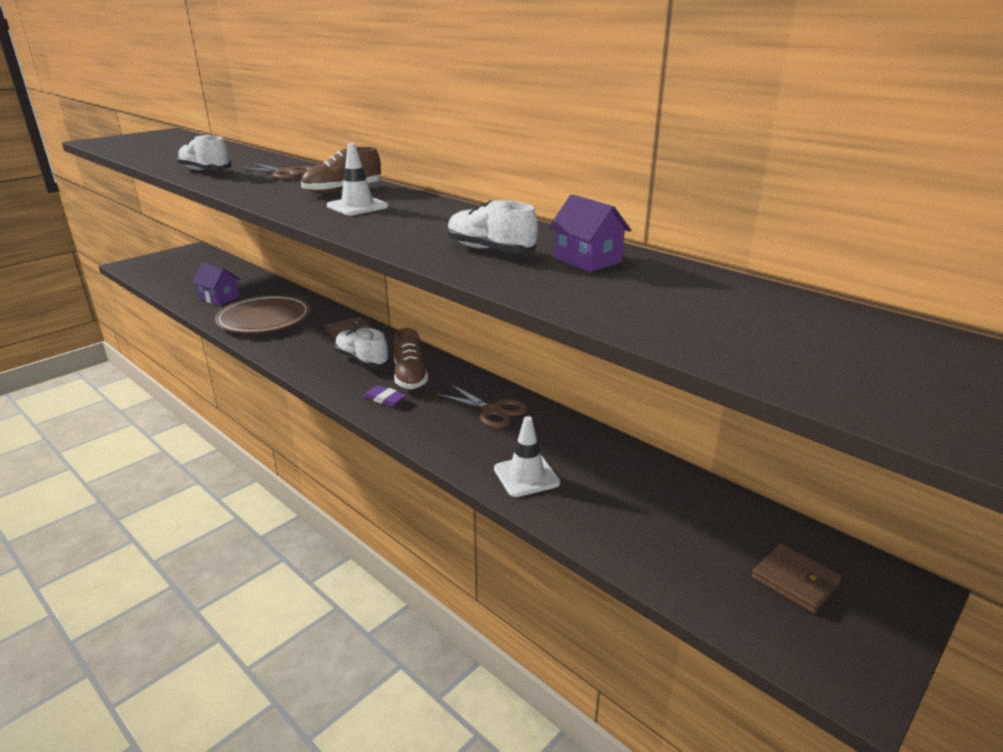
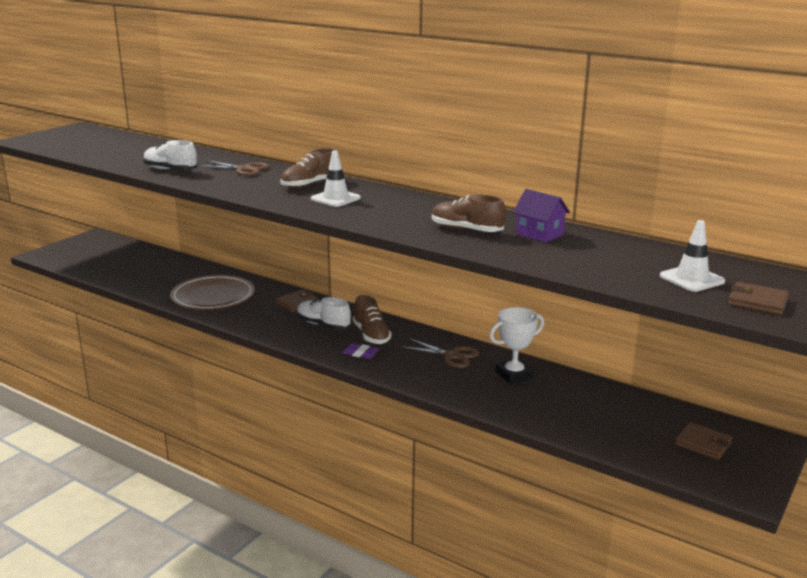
camera: 10 degrees left, 5 degrees down
(220, 298) = (158, 281): purple house -> none
(490, 250) = (466, 230): white shoe -> brown shoe
(526, 476) = (498, 398): white traffic cone -> white traffic cone (692, 279)
(559, 444) = (514, 375): none -> white trophy
(900, 389) = (757, 302): none -> brown wallet

